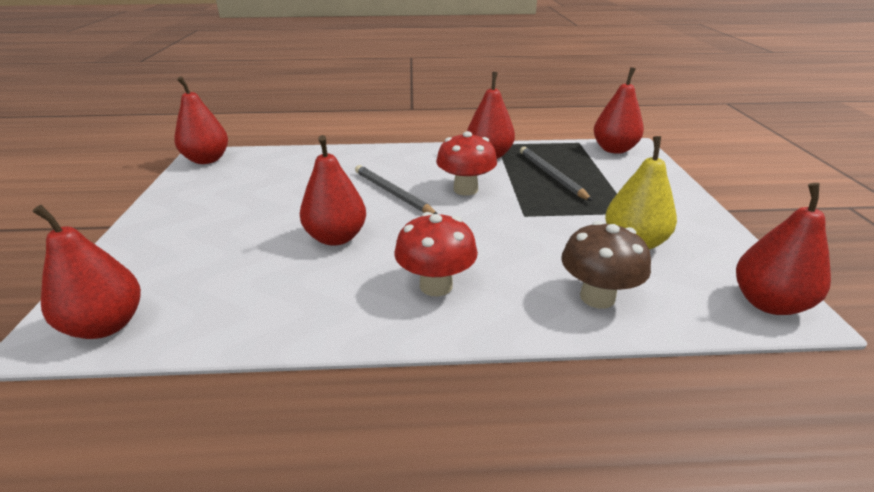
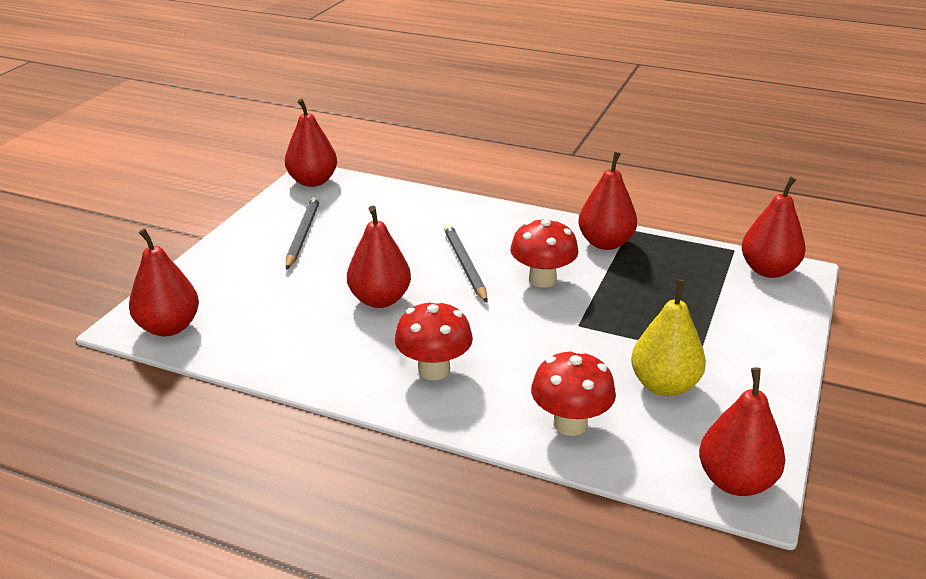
camera: 25 degrees right, 0 degrees up
(551, 175) = (653, 286): grey pencil -> grey pencil (302, 235)
(597, 297) = (570, 424): brown mushroom -> red mushroom

